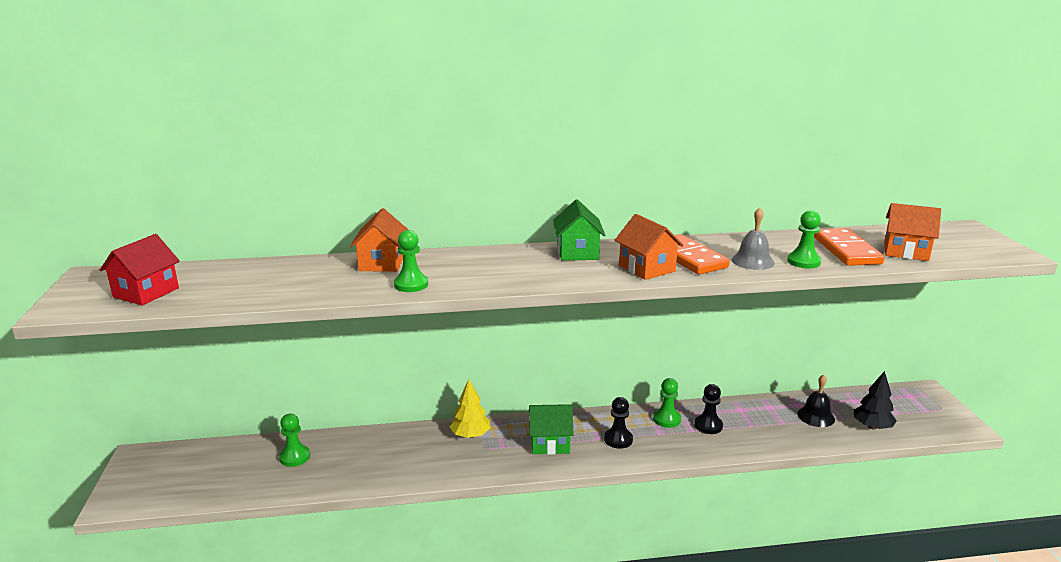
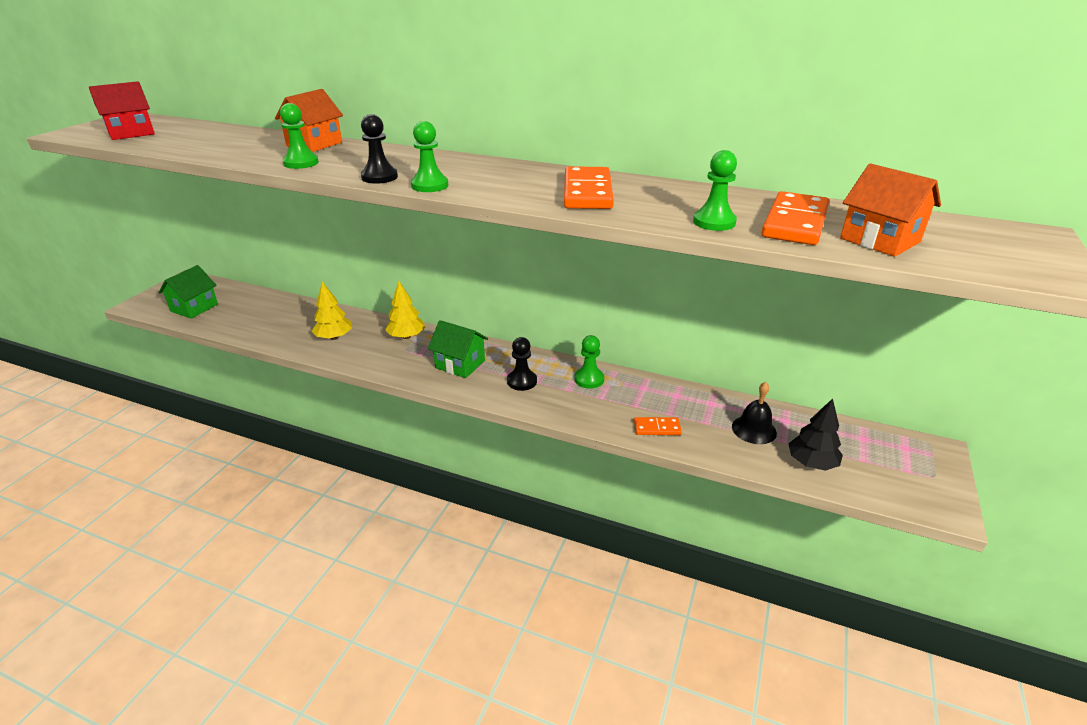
camera: 30 degrees right, 10 degrees up
(295, 457) = (270, 311): green pawn -> green pawn (430, 185)
(400, 459) = (334, 337): none -> yellow tree
(577, 252) = (488, 167): green house -> green house (194, 308)
(647, 268) = (525, 192): orange house -> none
(708, 425) = (623, 398): black pawn -> black pawn (379, 177)
(752, 261) = (653, 209): grey bell -> none
(756, 439) = (657, 428): none -> orange domino

